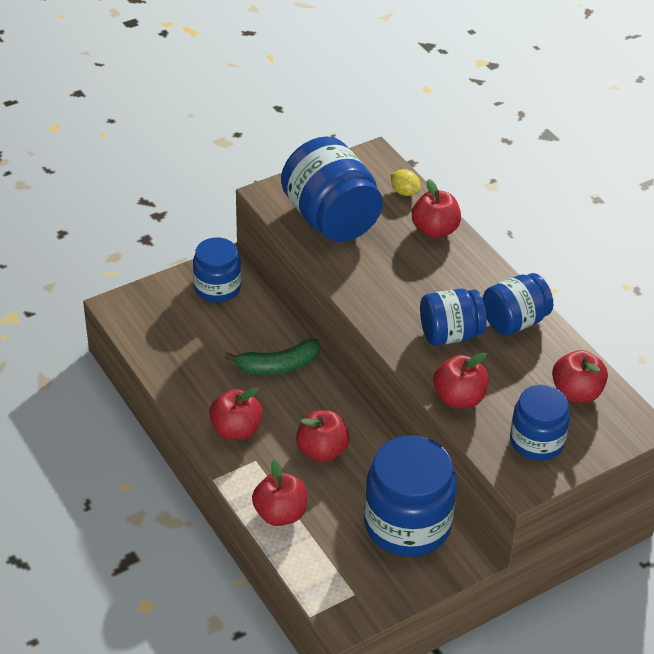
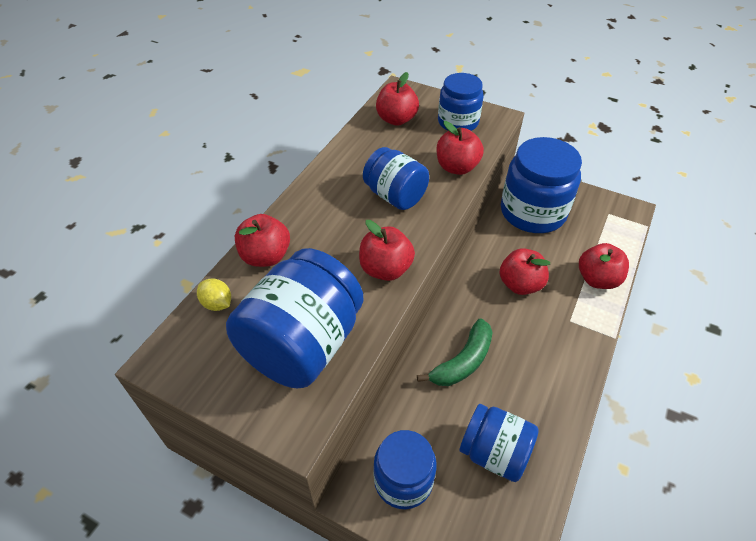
camera: 120 degrees left, 5 degrees up
(236, 430) = (556, 351): red apple -> red apple (385, 269)
(278, 366) = (463, 361): green banana -> green banana turned 90 degrees clockwise
(404, 192) = (217, 304): yellow lemon -> yellow lemon turned 60 degrees counterclockwise
(514, 321) = (349, 168): blue jar -> blue jar (494, 453)

